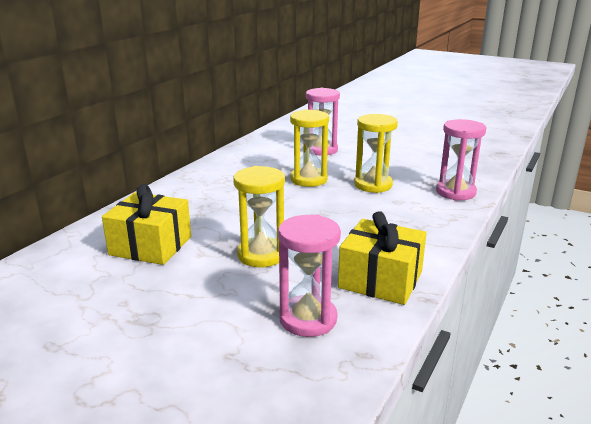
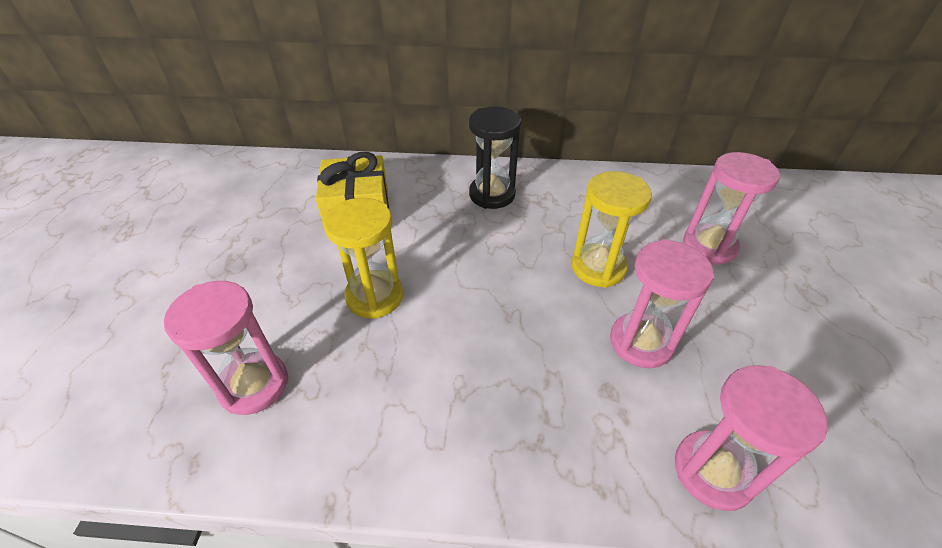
camera: 65 degrees right, 20 degrees up
(200, 191) = (492, 195): none -> black hourglass
(373, 185) = (641, 342): yellow hourglass -> pink hourglass
(380, 280) = (360, 434): yellow gift -> none

